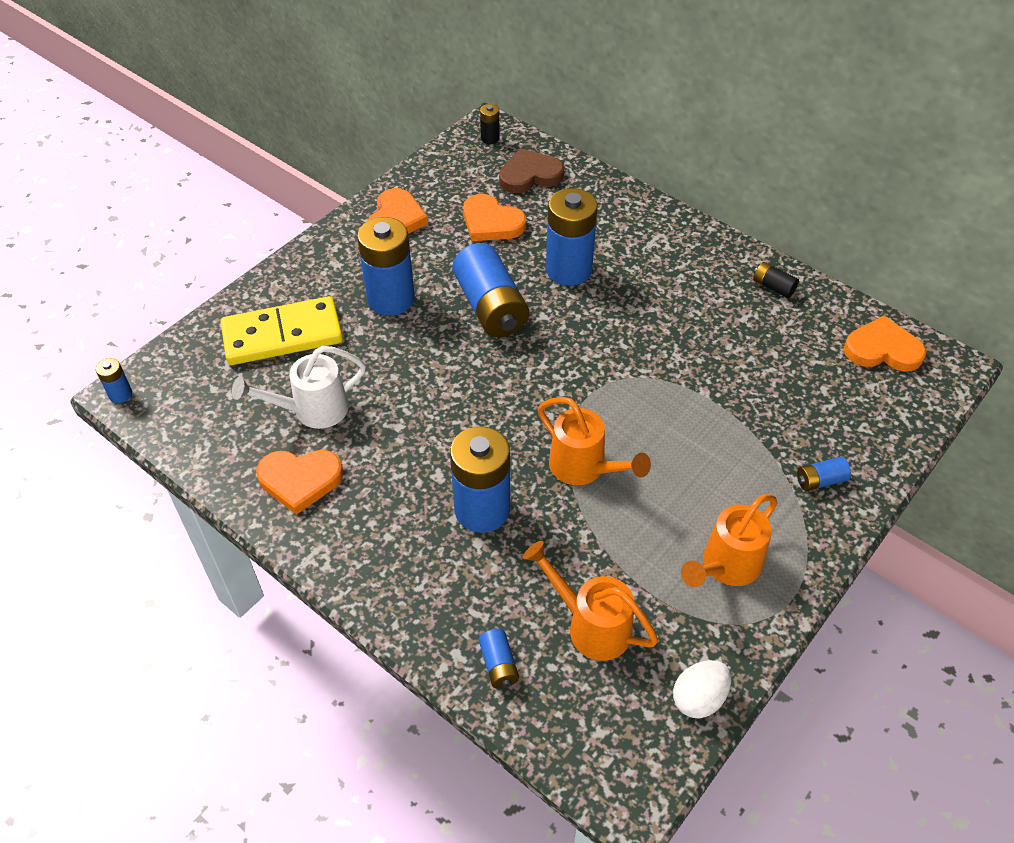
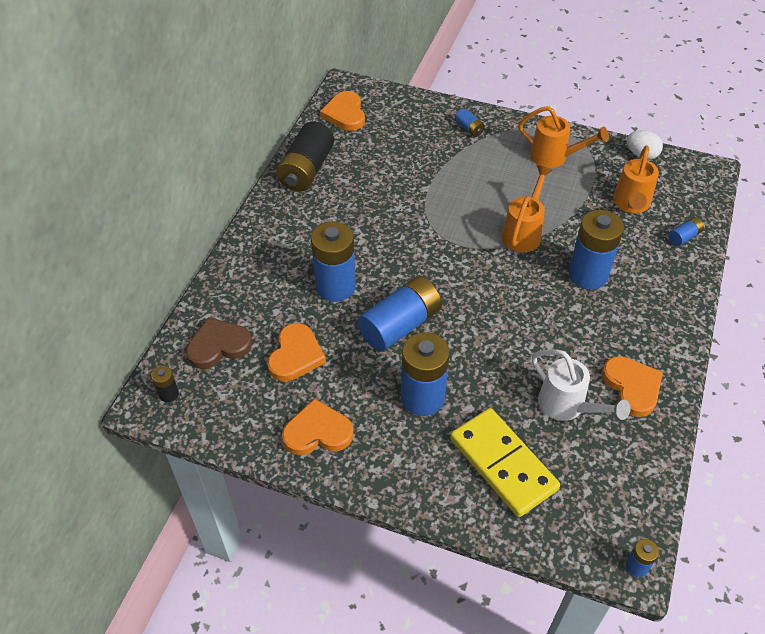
camera: 110 degrees left, 0 degrees up
(530, 175) = (218, 346): brown heart -> brown heart turned 105 degrees clockwise
(773, 287) = (306, 170): black battery -> black battery, size x2.21

